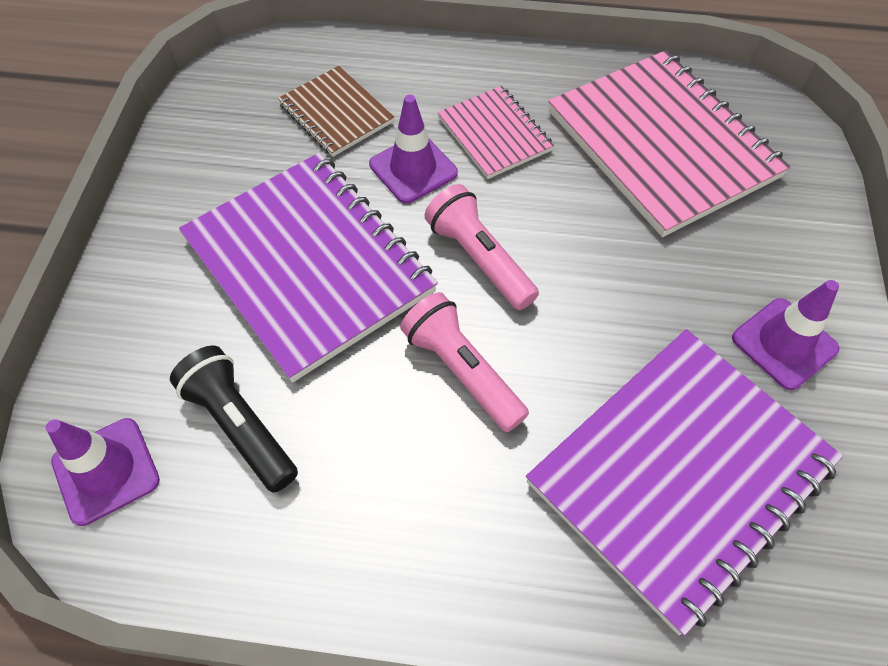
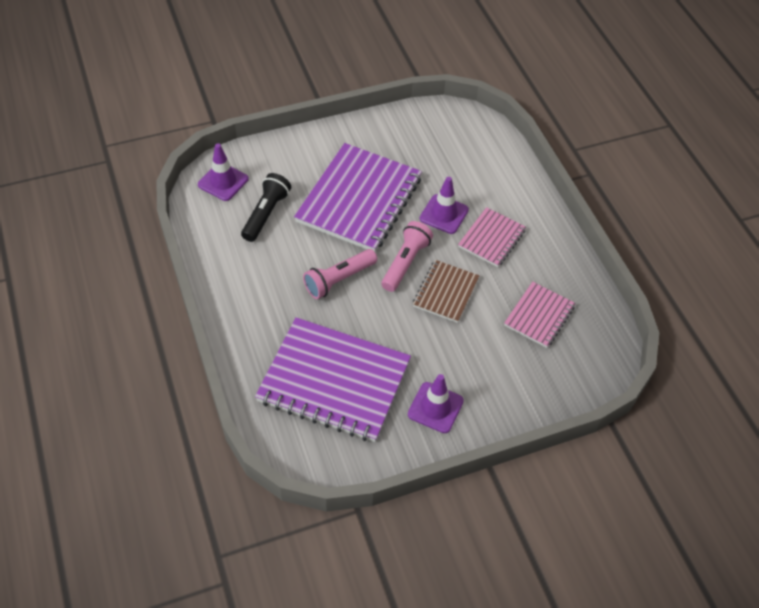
camera: 60 degrees right, 5 degrees down
(336, 113) = (458, 168): brown notebook -> brown notebook (445, 292)
(462, 370) = (338, 280): pink flashlight -> pink flashlight turned 150 degrees counterclockwise
(662, 144) = (539, 316): pink notebook -> pink notebook, size x0.51

